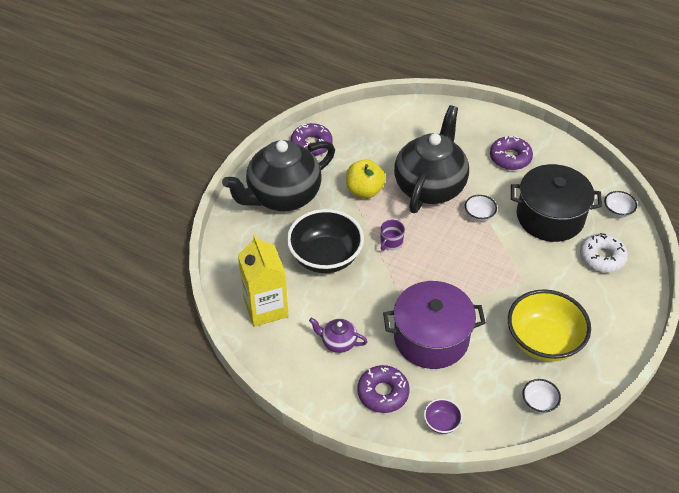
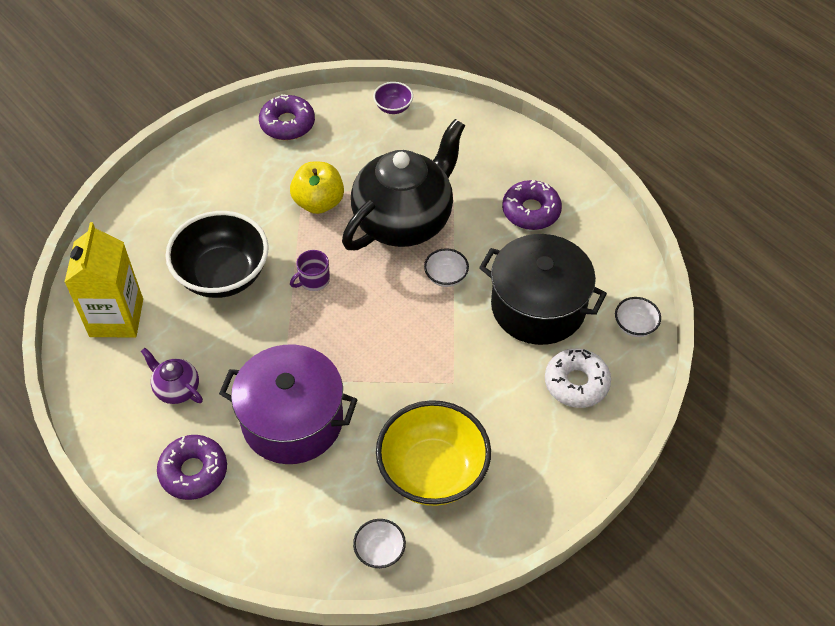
camera: 20 degrees right, 5 degrees up
(283, 196) = (216, 181): black teapot -> none
(441, 423) = (243, 534): purple bowl -> purple bowl (393, 107)

